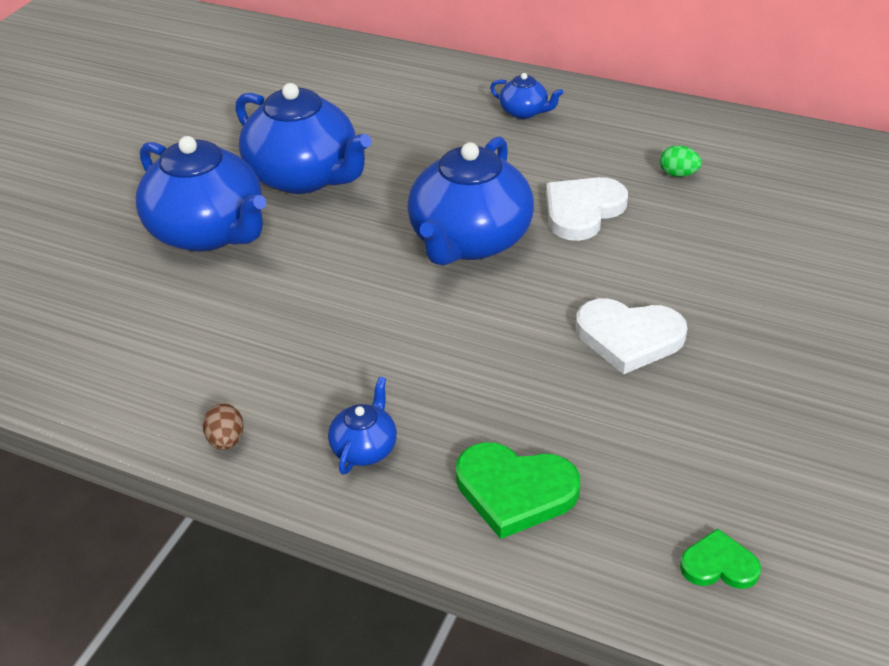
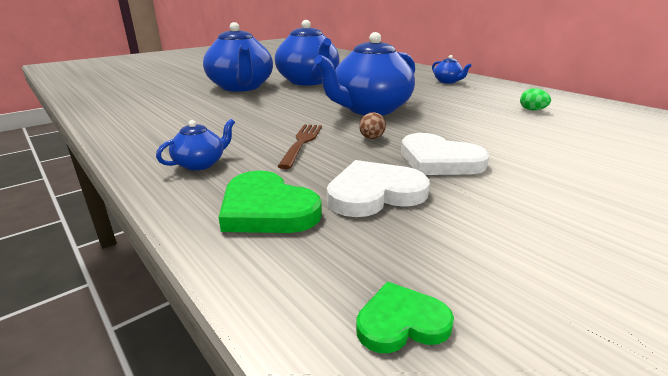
camera: 25 degrees right, 15 degrees down
(226, 440) = (135, 143): brown egg -> brown egg (371, 138)
(447, 359) = (302, 143): none -> brown fork
(582, 211) = (453, 111): white heart -> white heart (374, 193)
(718, 565) = (401, 322): green heart -> green heart turned 45 degrees counterclockwise

